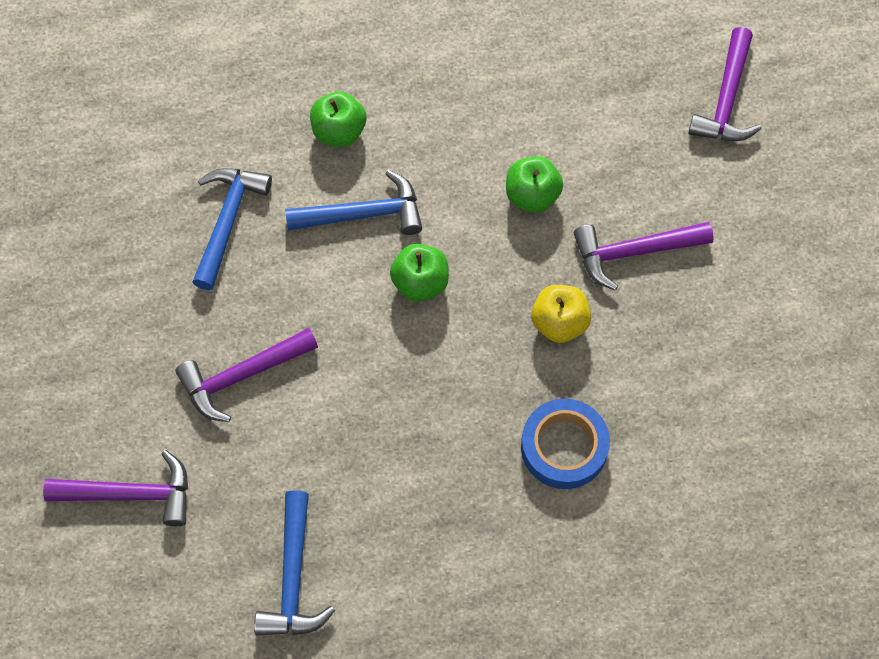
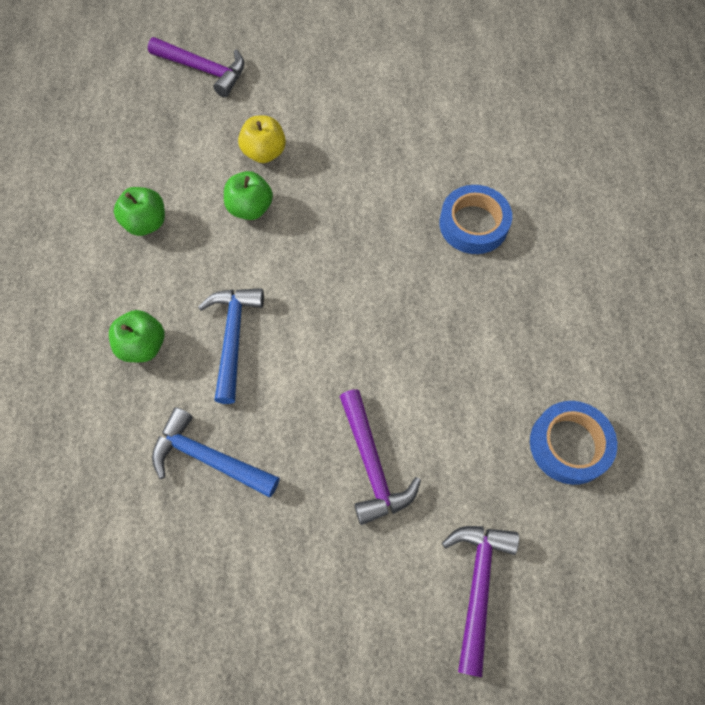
camera: 80 degrees left, 0 degrees up
(293, 578) = (569, 445): blue hammer -> blue tape
(420, 283) = (310, 303): green apple -> green apple (146, 223)
(559, 323) = (368, 209): yellow apple -> yellow apple (264, 153)
(634, 252) = (317, 150): purple hammer -> none

